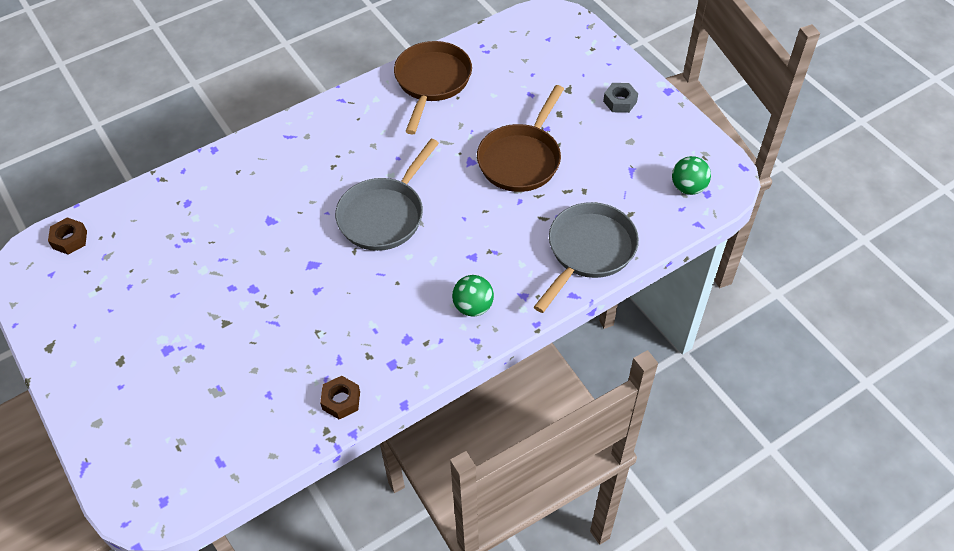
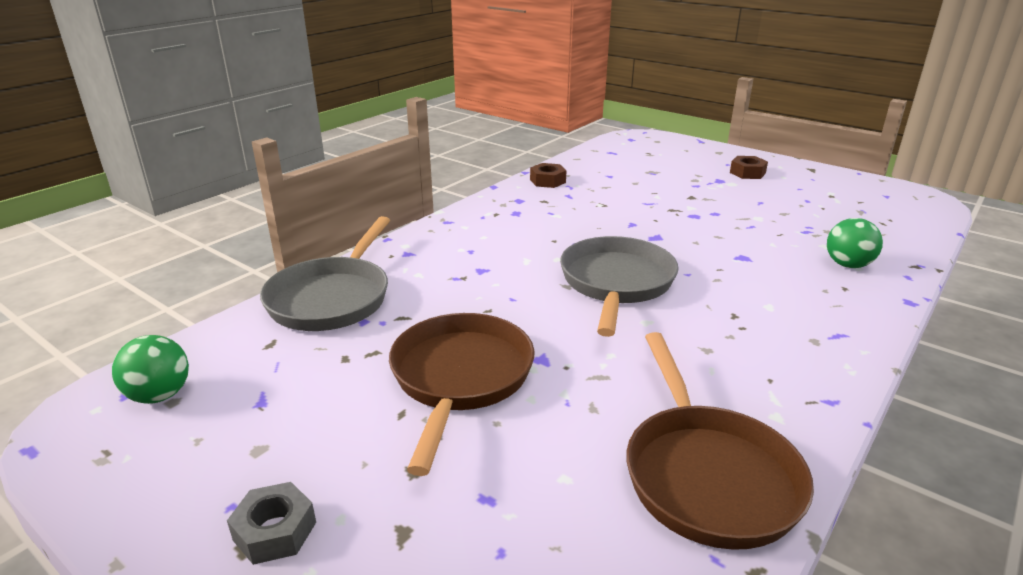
camera: 160 degrees right, 25 degrees down
(70, 239) = (914, 213): brown nut -> brown nut (747, 173)
(473, 307) = (461, 238): green ball -> green ball (848, 265)

